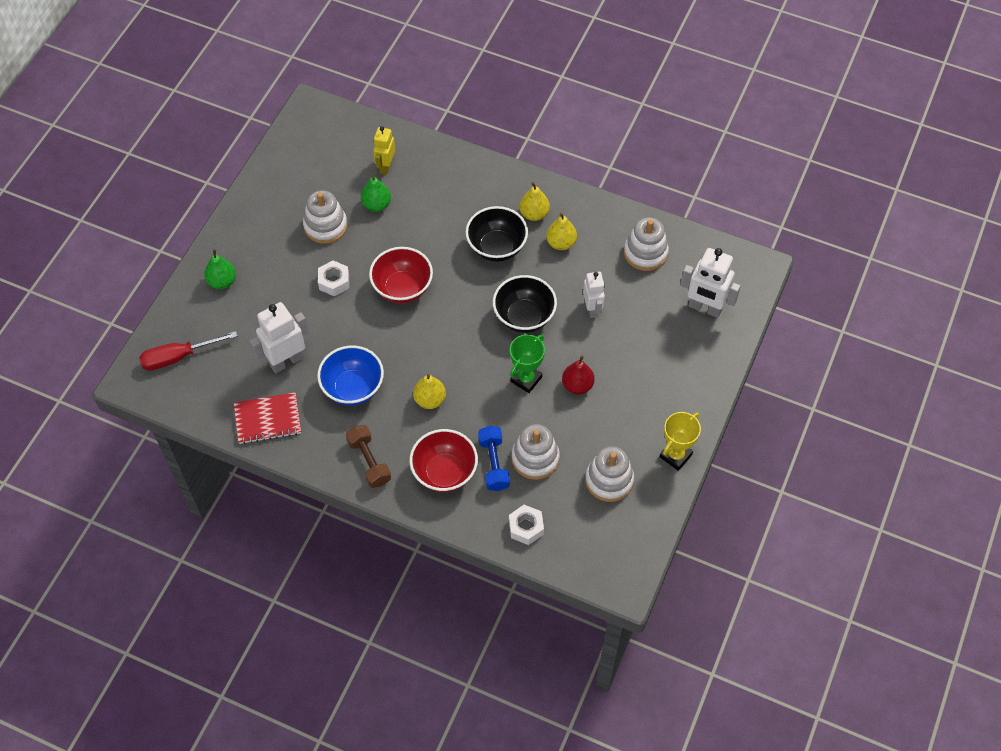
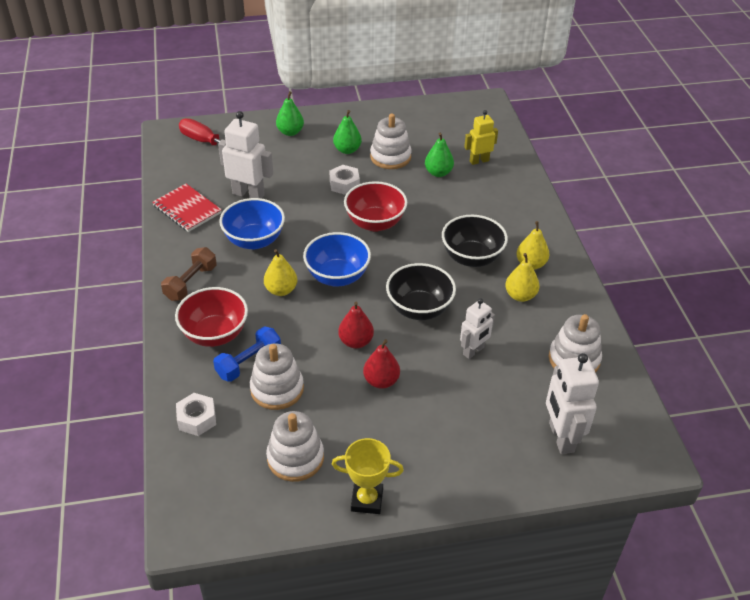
camera: 55 degrees right, 15 degrees down
(288, 252) = (347, 150): none -> green pear
(445, 351) = (337, 276): none -> blue bowl
(526, 379) = (356, 342): green trophy -> red pear

